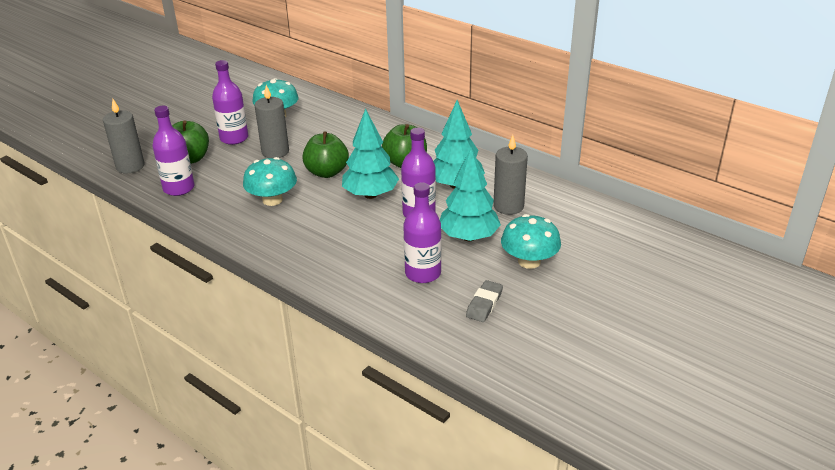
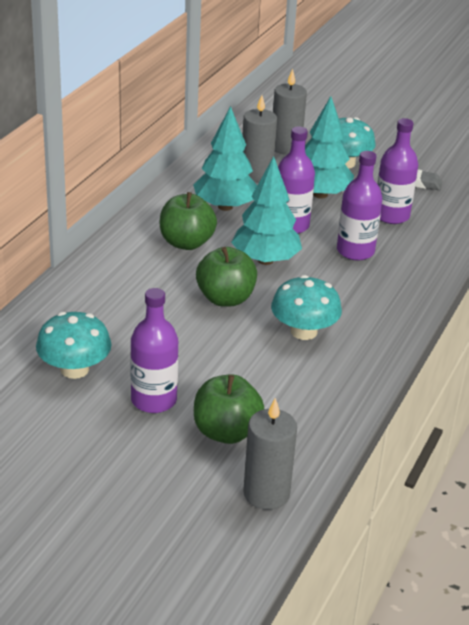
camera: 105 degrees left, 0 degrees up
(179, 188) = (308, 422): purple bottle -> purple bottle (355, 251)
(275, 152) = (184, 351): grey candle -> grey candle (285, 147)

